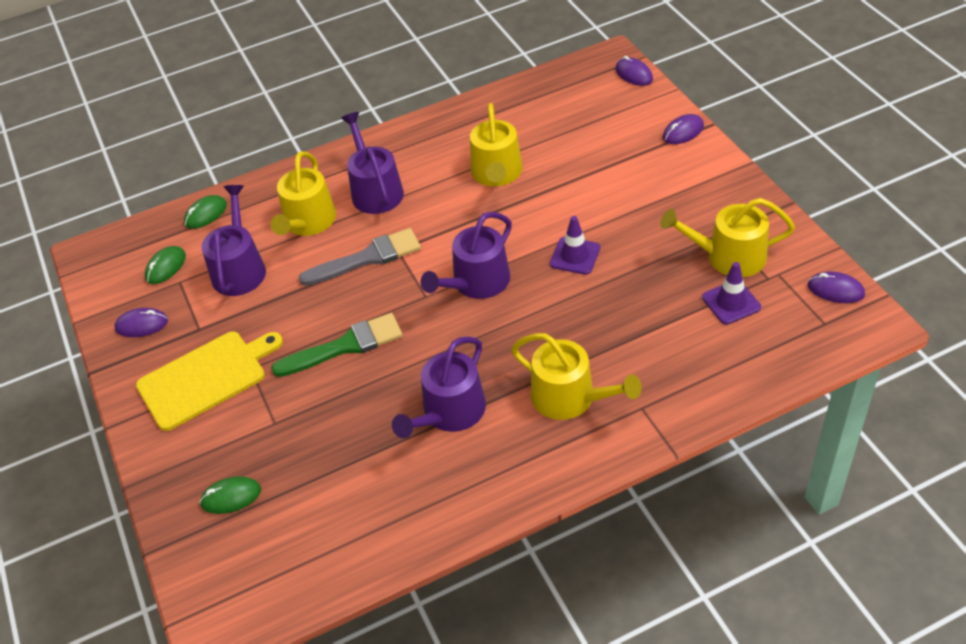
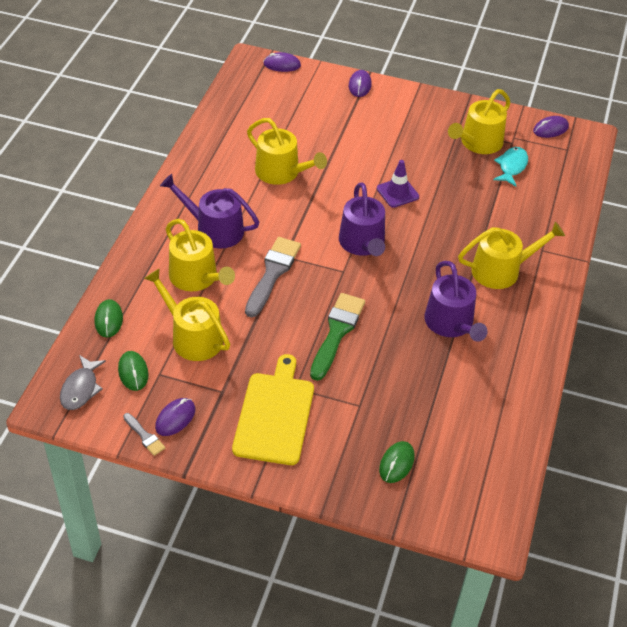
camera: 55 degrees left, 0 degrees up
(106, 322) = (144, 436): none -> grey brush
(120, 254) = (81, 388): none -> grey fish
(239, 269) = (192, 337): purple watering can -> yellow watering can
(731, 302) = (511, 167): purple traffic cone -> turquoise fish

